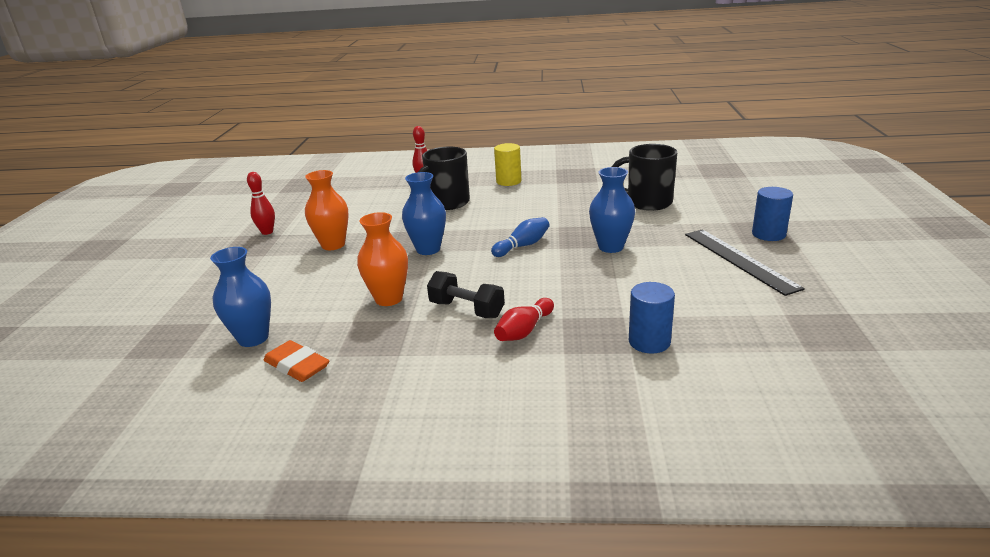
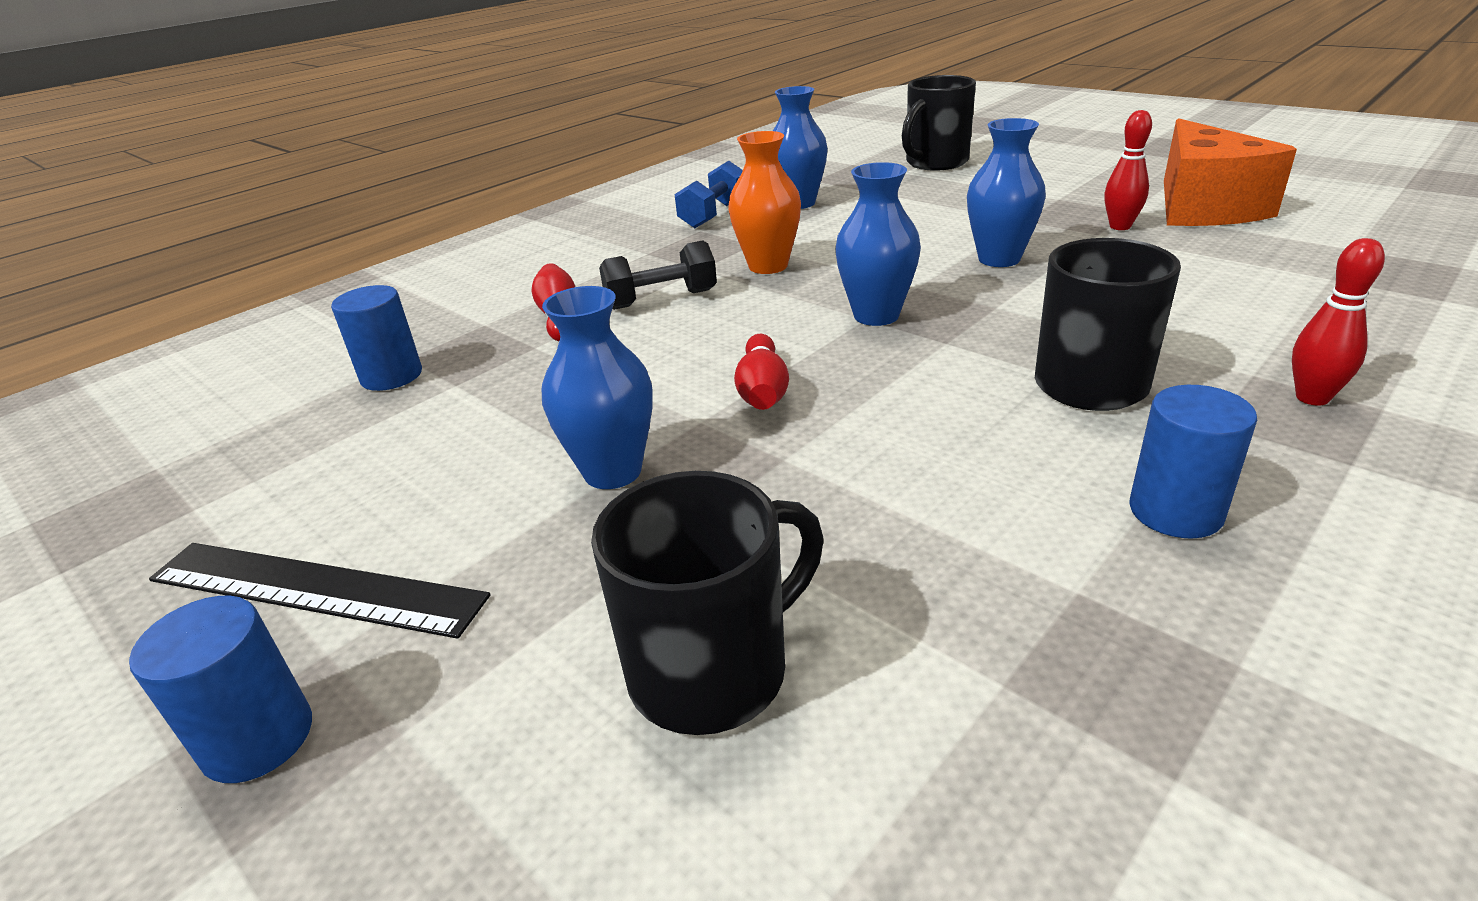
camera: 130 degrees right, 5 degrees up
(126, 318) = (935, 163): none -> black mug
(228, 222) = (1203, 207): none -> orange cheese
(297, 366) = (714, 214): orange eraser -> blue dumbbell
(333, 245) = (999, 259): orange vase -> blue vase
(508, 181) = (1175, 511): yellow cylinder -> blue cylinder
(522, 246) = (762, 391): blue bowling pin -> red bowling pin

